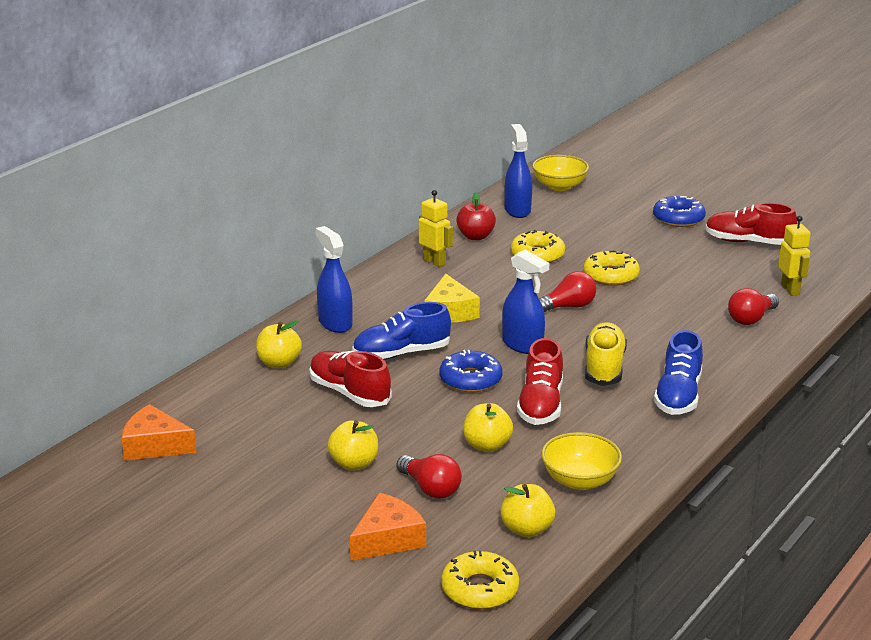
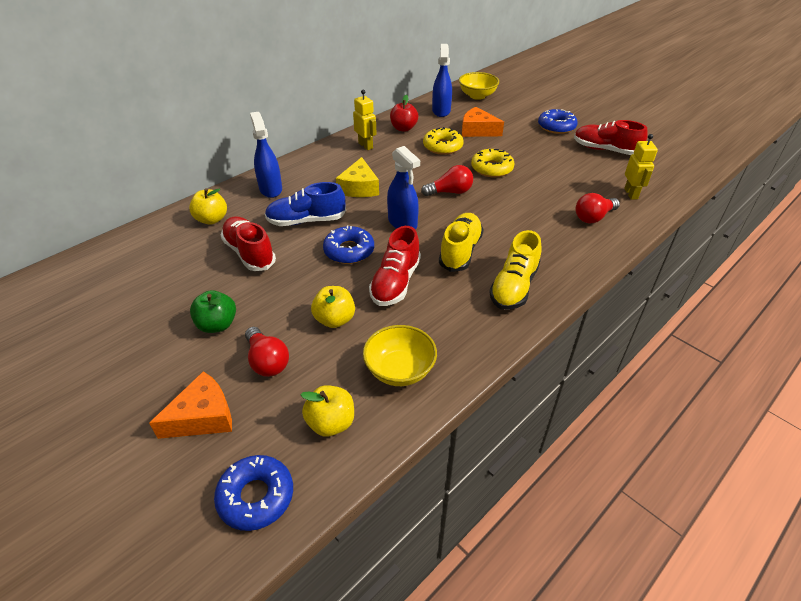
camera: 10 degrees right, 15 degrees up
(154, 445) = (75, 286): orange cheese -> orange cheese (477, 130)
(354, 463) = (217, 325): yellow apple -> green apple
(480, 589) = (256, 496): yellow donut -> blue donut
(678, 396) = (514, 287): blue shoe -> yellow shoe

